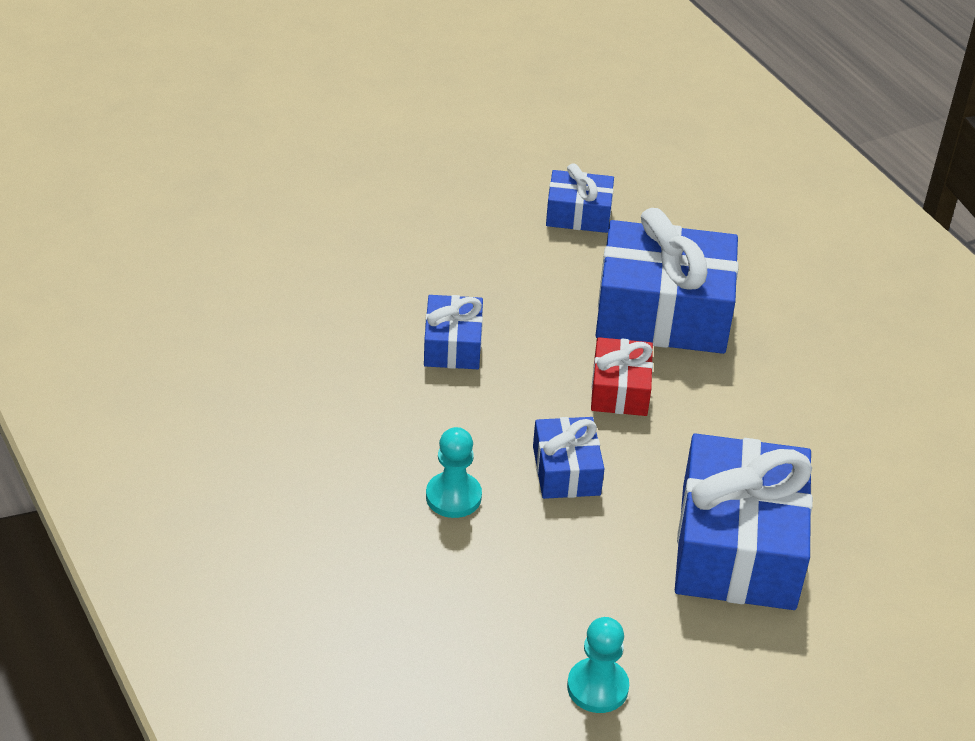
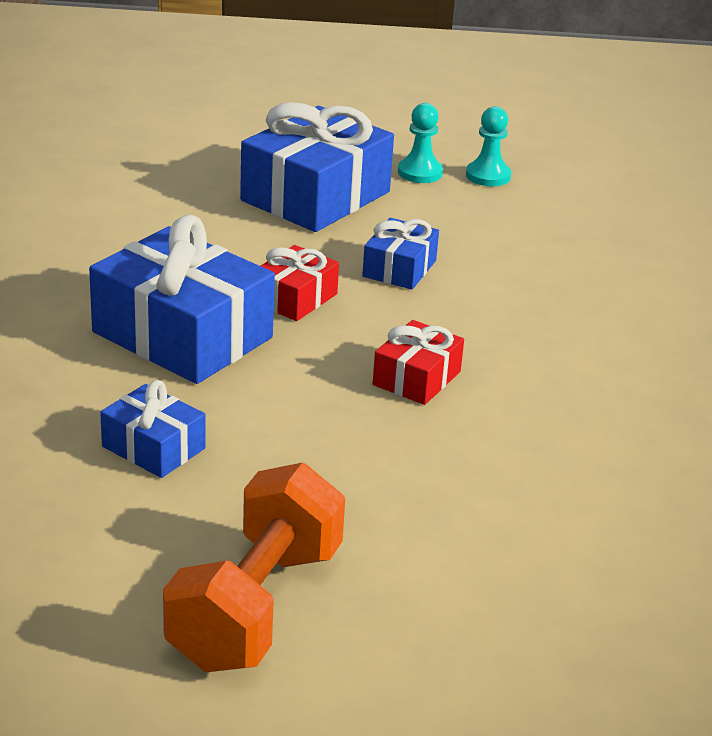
camera: 150 degrees left, 10 degrees down
(419, 144) = (256, 607): none -> orange dumbbell
(452, 345) = (417, 378): blue gift -> red gift
(453, 497) = (508, 283): turquoise pawn -> turquoise pawn (420, 173)

